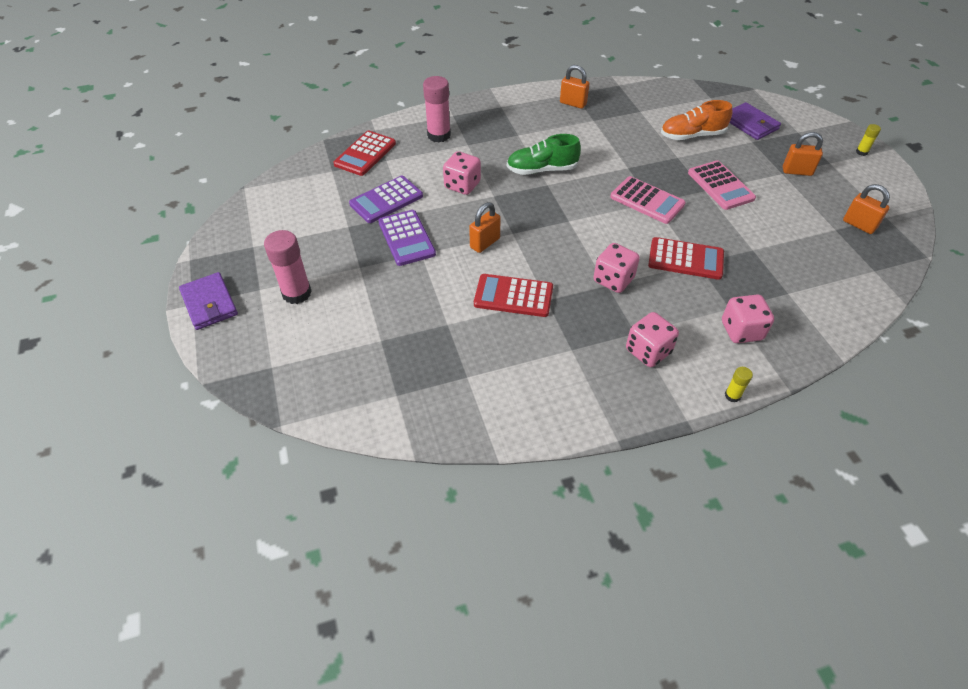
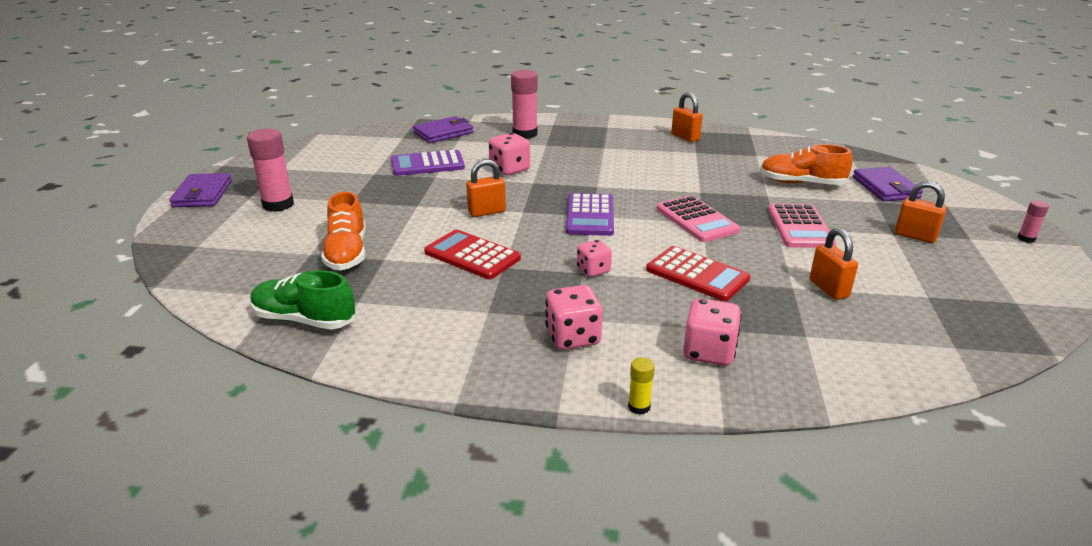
camera: 25 degrees right, 20 degrees down
(365, 154) = (443, 133): red calculator -> purple wallet
(406, 238) = (416, 192): purple calculator -> purple calculator (590, 215)
(411, 329) = (347, 253): none -> orange shoe
(542, 170) = (602, 175): green shoe -> green shoe (304, 319)
(613, 280) = (593, 270): pink dice -> pink dice, size x0.66
(859, 225) = (967, 300): orange padlock -> orange padlock (828, 289)
(861, 152) = (1026, 238): yellow glue stick -> pink glue stick

